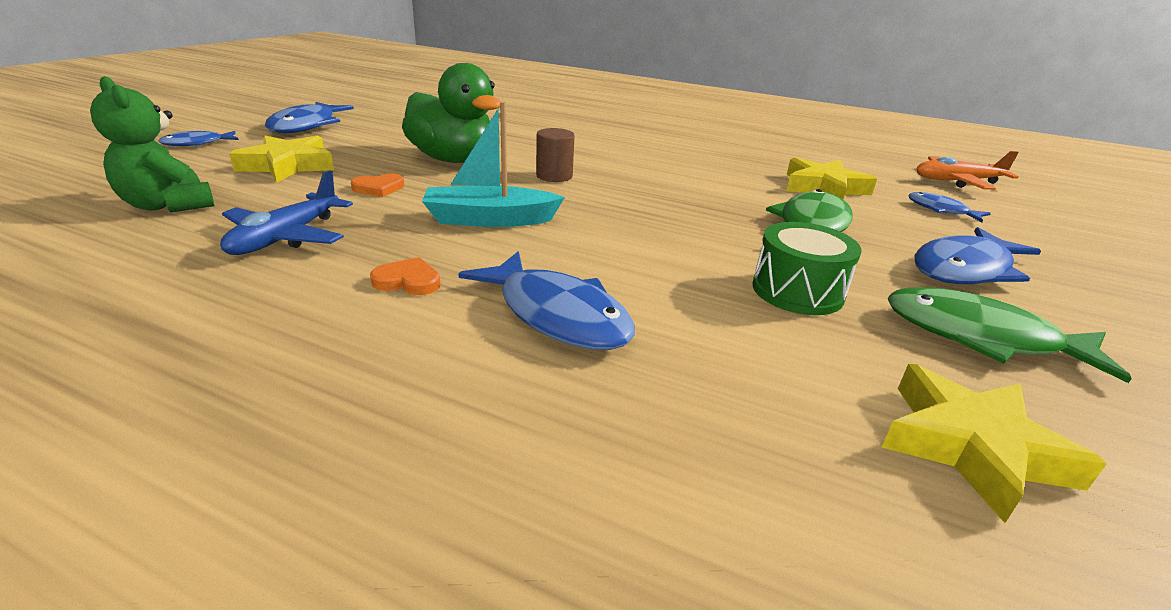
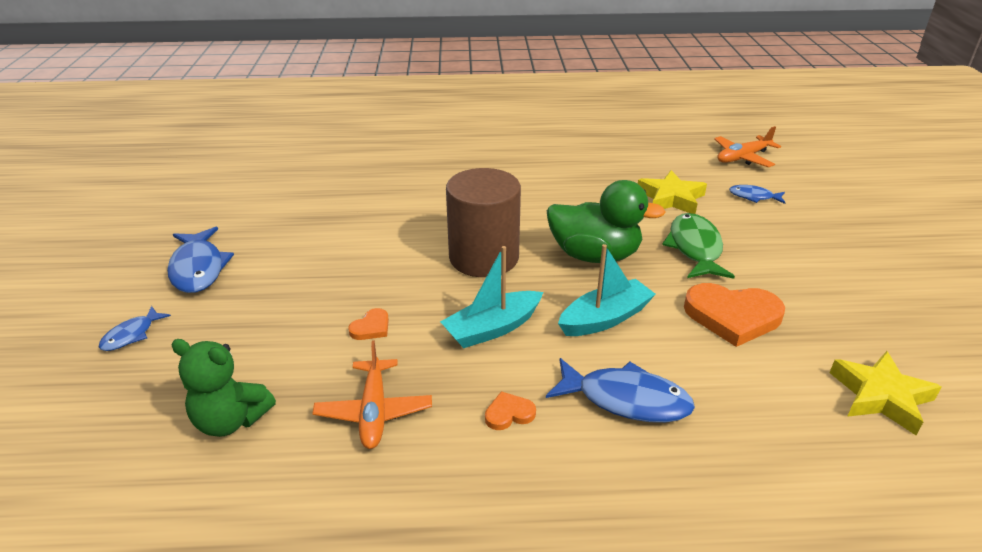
camera: 25 degrees left, 5 degrees up
(286, 237) = (374, 411): blue plane -> orange plane
(288, 166) = (260, 330): yellow star -> none
(453, 160) = (386, 267): green duck -> green duck (595, 255)
(554, 176) = (484, 257): brown cylinder -> brown cylinder, size x2.20
(624, 247) = (605, 318): none -> turquoise boat
(797, 291) = (732, 316): green drum -> orange heart
(965, 269) = (801, 255): blue fish -> none
(981, 337) = (842, 314): green fish -> none

